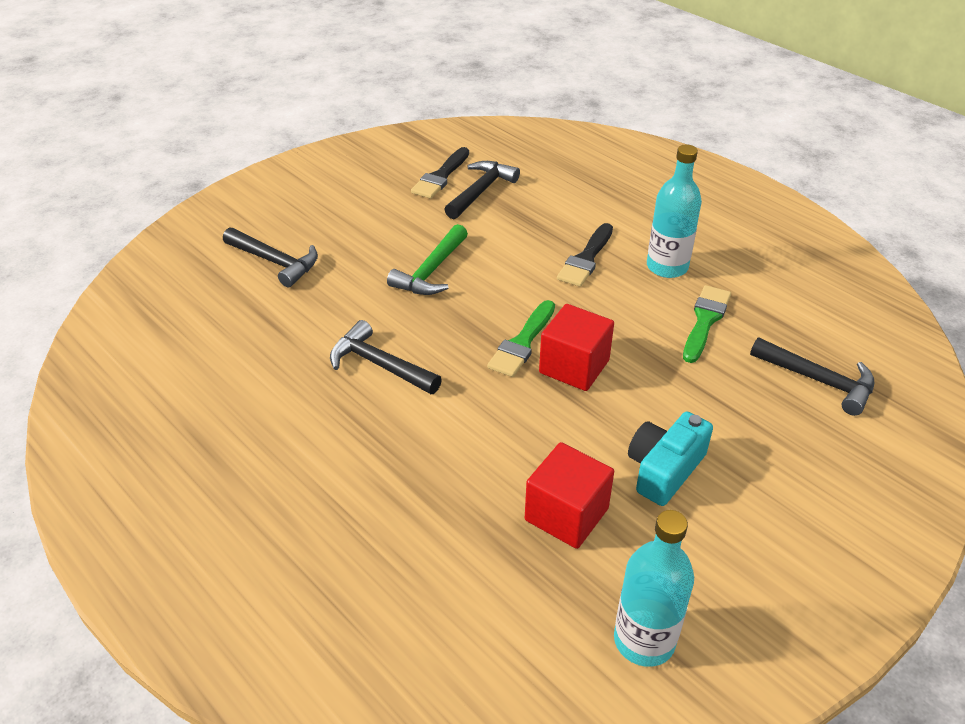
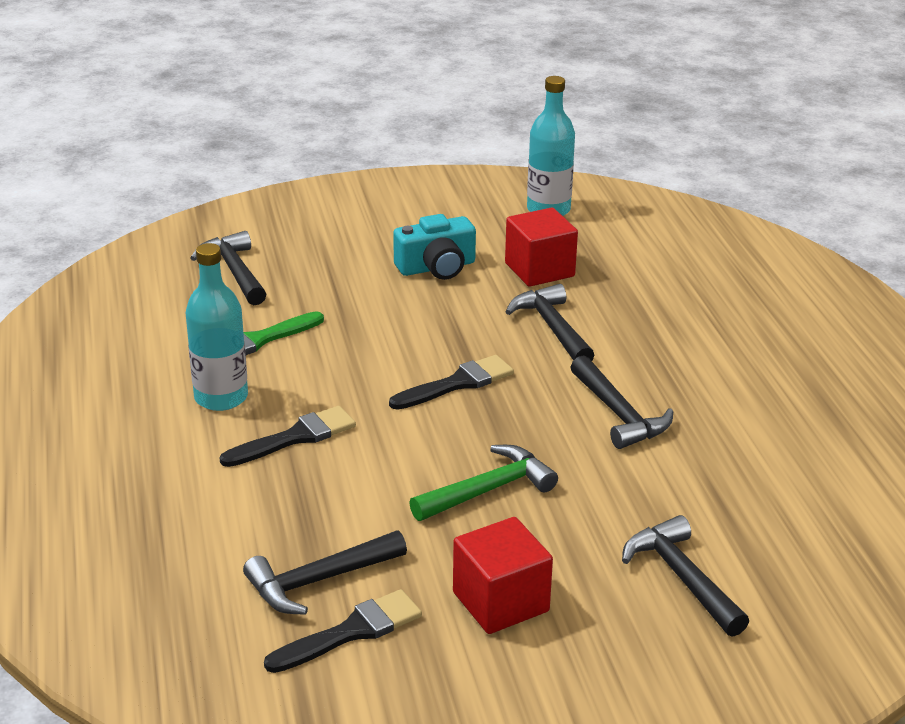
camera: 150 degrees left, 10 degrees down
(494, 435) = (552, 328): none -> black hammer
(522, 343) = (457, 384): green brush -> black brush
(574, 366) = (429, 349): red cube -> red cube (500, 602)

